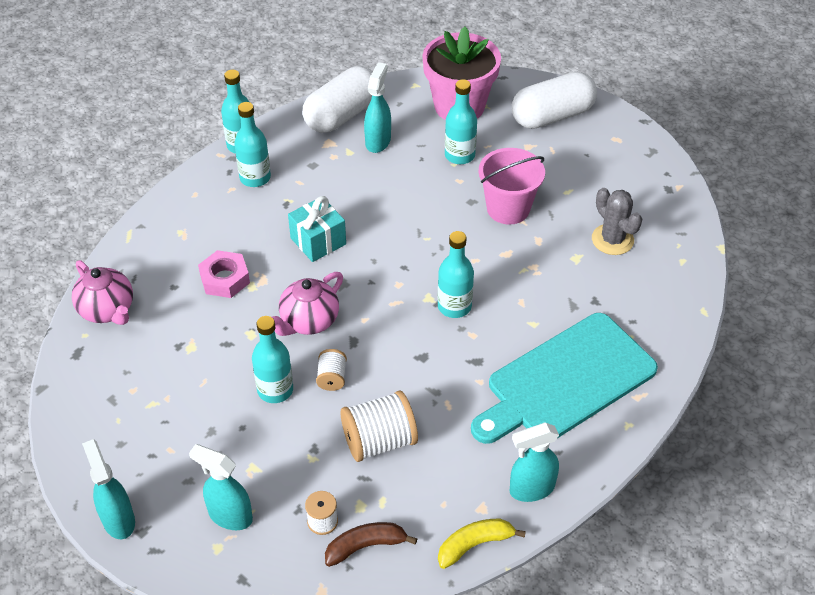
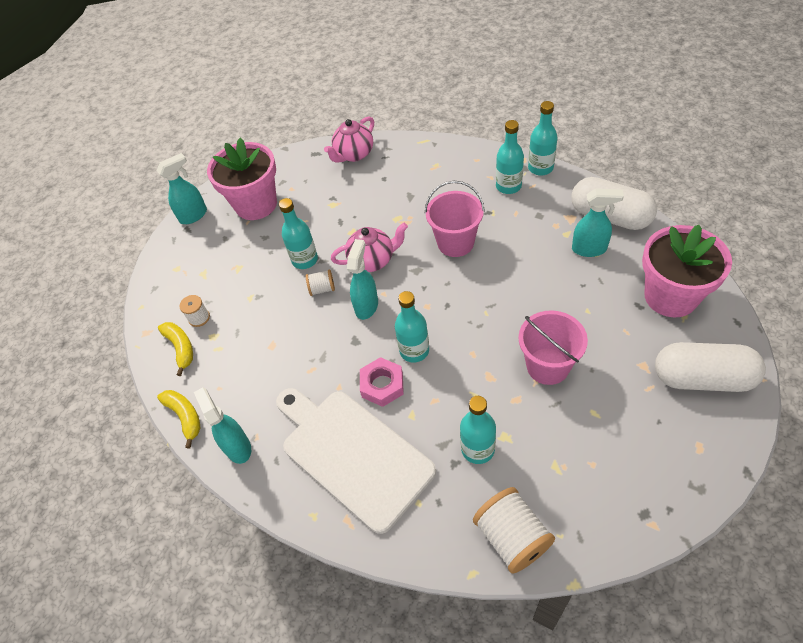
camera: 85 degrees right, 5 degrees up
(140, 436) = (256, 204): none -> pink flower pot
(225, 279) = (399, 202): pink nut -> pink nut (382, 385)
(230, 516) = (200, 267): turquoise spray bottle -> turquoise spray bottle (366, 306)
(309, 321) = (372, 260): pink teapot -> pink teapot turned 135 degrees clockwise
(318, 241) = (455, 243): turquoise gift -> pink bucket
(365, 546) = (181, 348): brown banana -> yellow banana
(379, 441) = (270, 333): white spool -> white spool (512, 537)
(459, 155) = (601, 312): turquoise bottle -> turquoise bottle (477, 449)
(552, 116) = (702, 378): white capsule -> white capsule turned 45 degrees counterclockwise
(566, 381) = (353, 454): turquoise cutting board -> white cutting board
(612, 240) = (542, 466): grey cactus -> none

